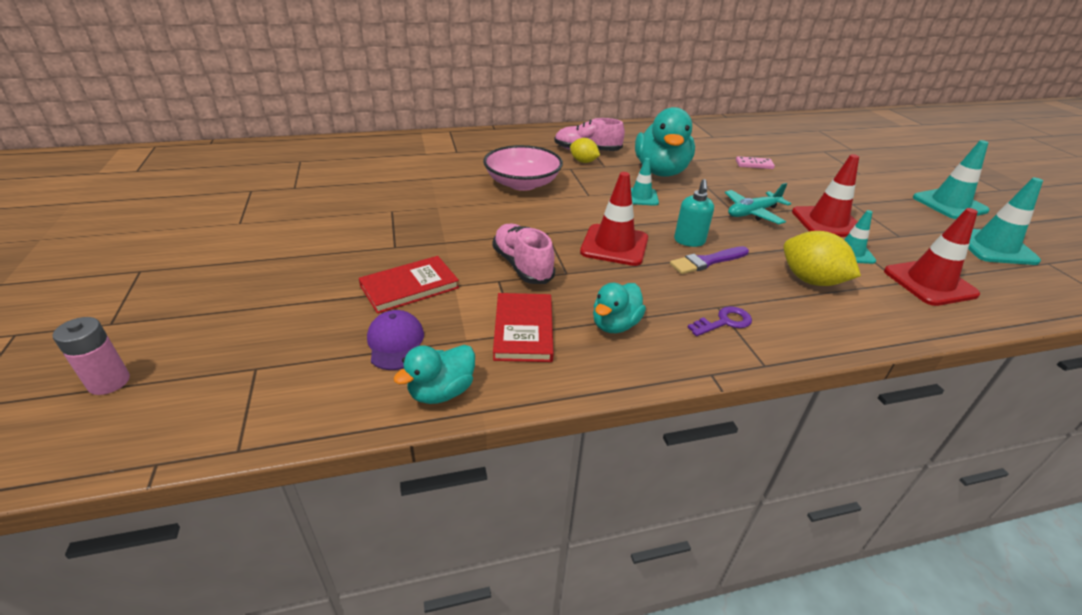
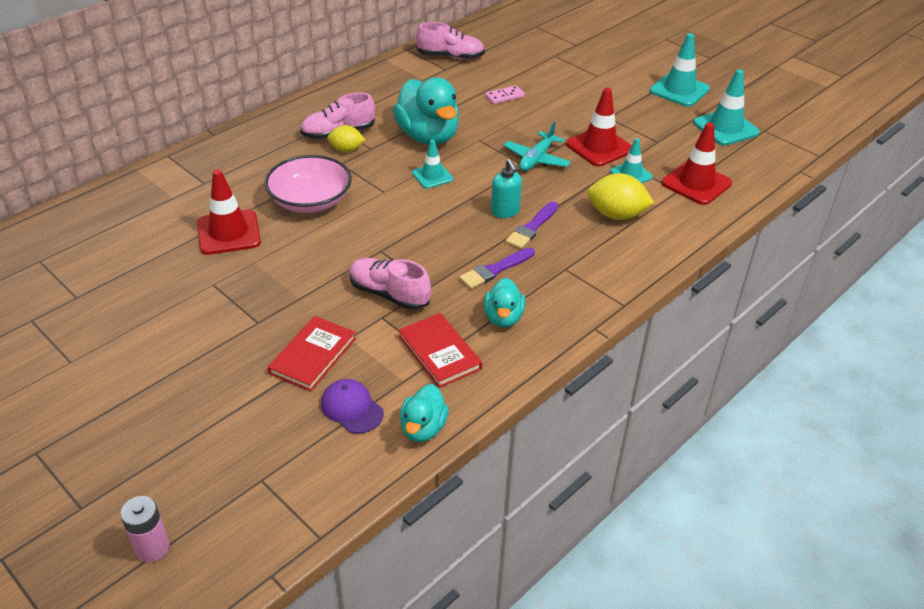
camera: 30 degrees left, 5 degrees up
(614, 245) = (448, 241): red traffic cone -> red traffic cone (229, 233)
(641, 282) = (495, 270): none -> purple brush
(724, 131) = (451, 57): none -> pink shoe
(724, 322) = (577, 281): purple key -> none

